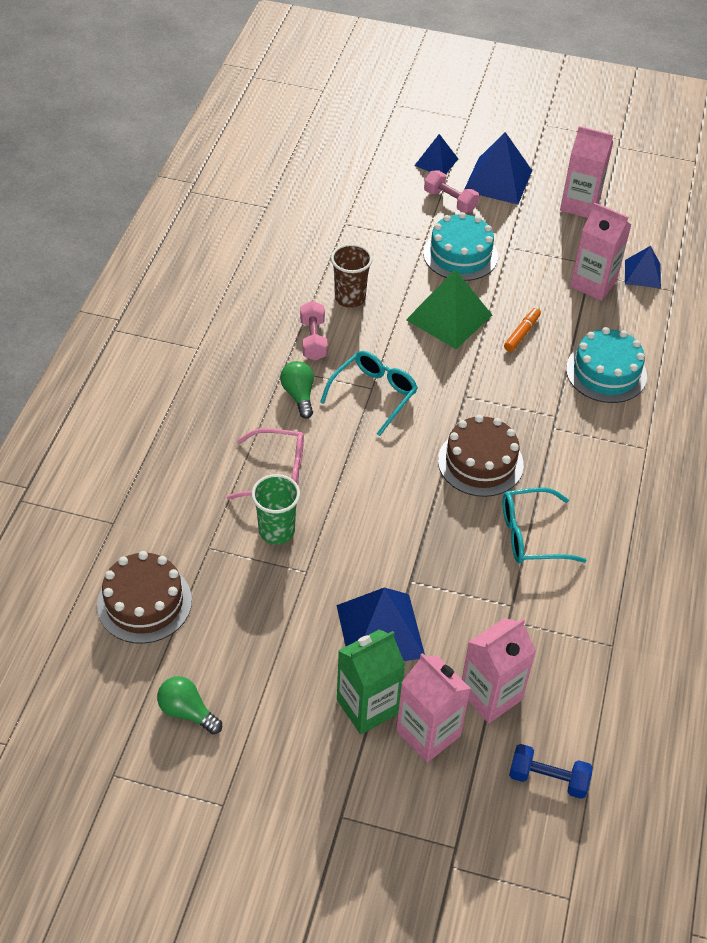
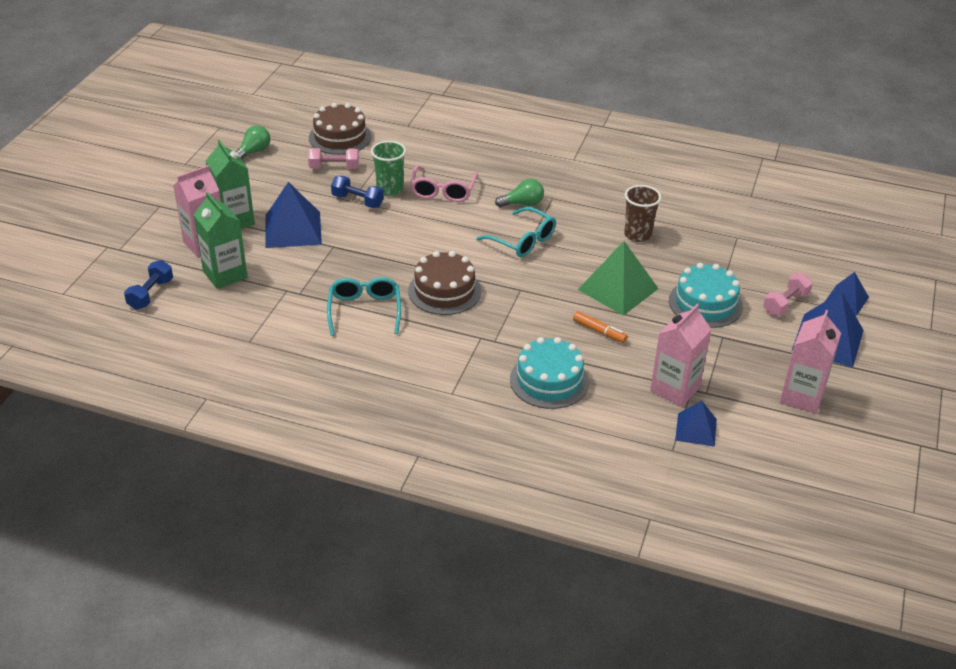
camera: 95 degrees right, 10 degrees down
(307, 564) = (357, 201): none -> blue dumbbell
(313, 340) = (585, 213): pink dumbbell -> pink dumbbell (334, 167)
(490, 695) = (225, 274): pink carton -> green carton

